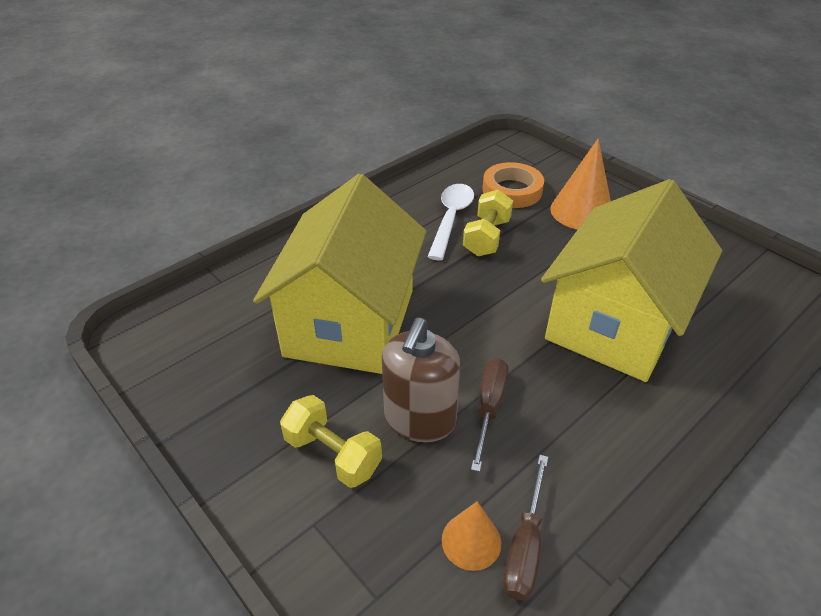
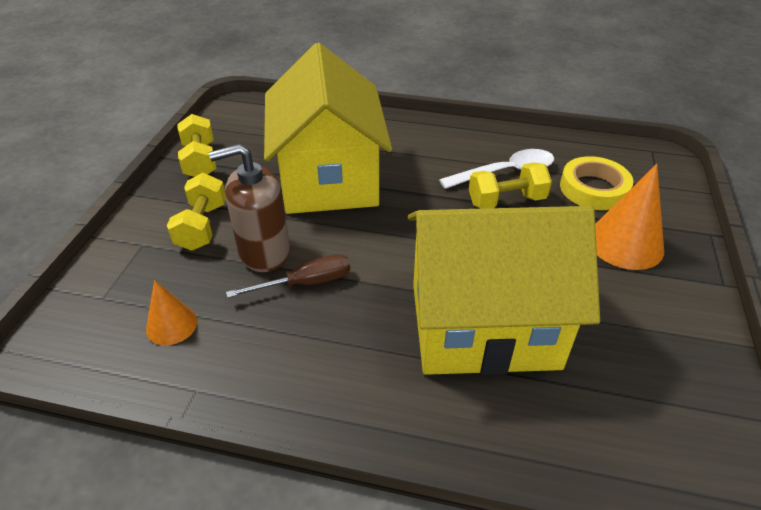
camera: 55 degrees right, 0 degrees up
(208, 410) = (200, 161): none -> yellow dumbbell
(350, 322) = (329, 178): yellow house -> yellow house turned 75 degrees counterclockwise
(512, 190) = (593, 188): orange tape -> yellow tape
(525, 546) = (184, 357): brown screwdriver -> none

